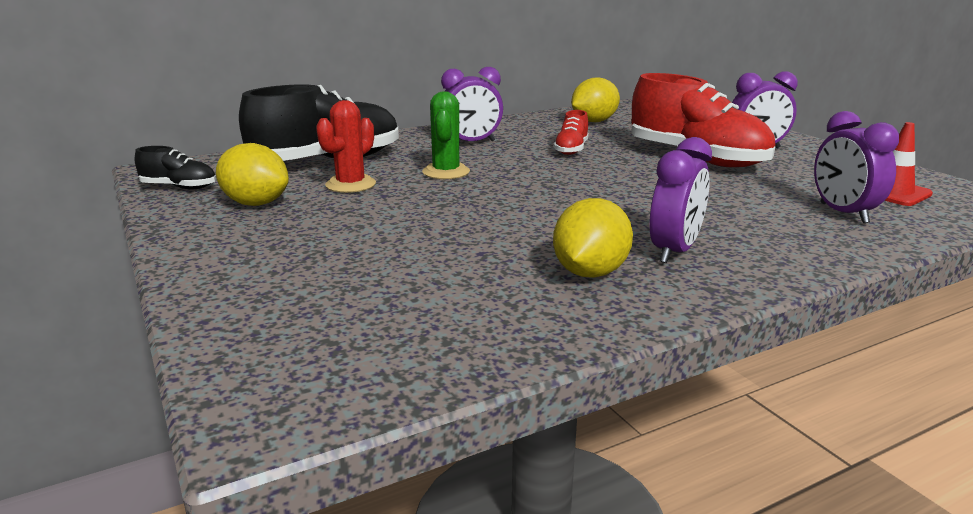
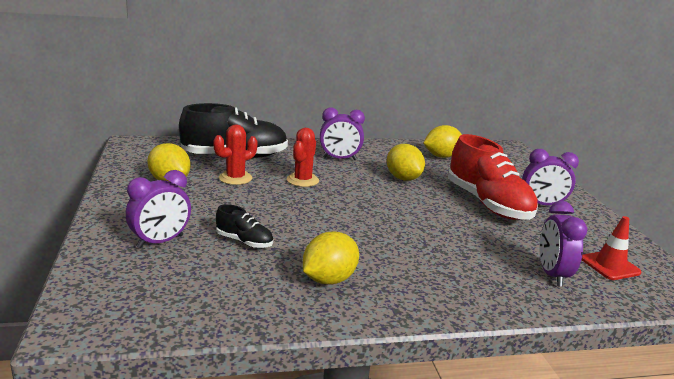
camera: 15 degrees right, 0 degrees up
(179, 187) = (135, 159): black shoe -> black shoe (244, 241)
(446, 172) = (302, 180): green cactus -> red cactus
(571, 150) = (403, 178): red shoe -> yellow lemon
(674, 251) = (398, 277): purple clock -> purple clock (160, 241)

